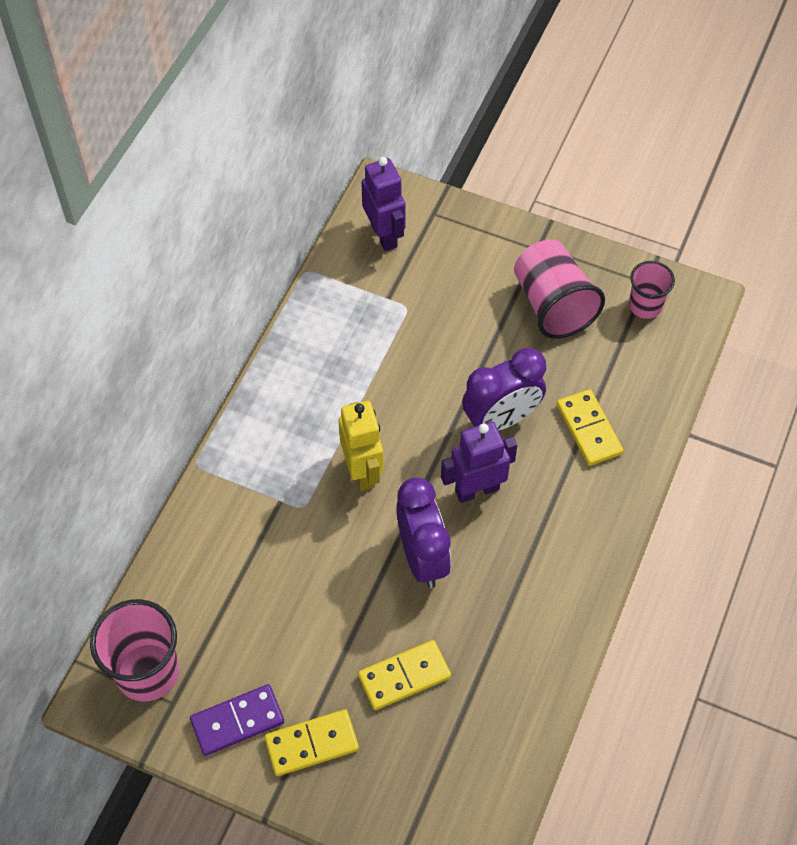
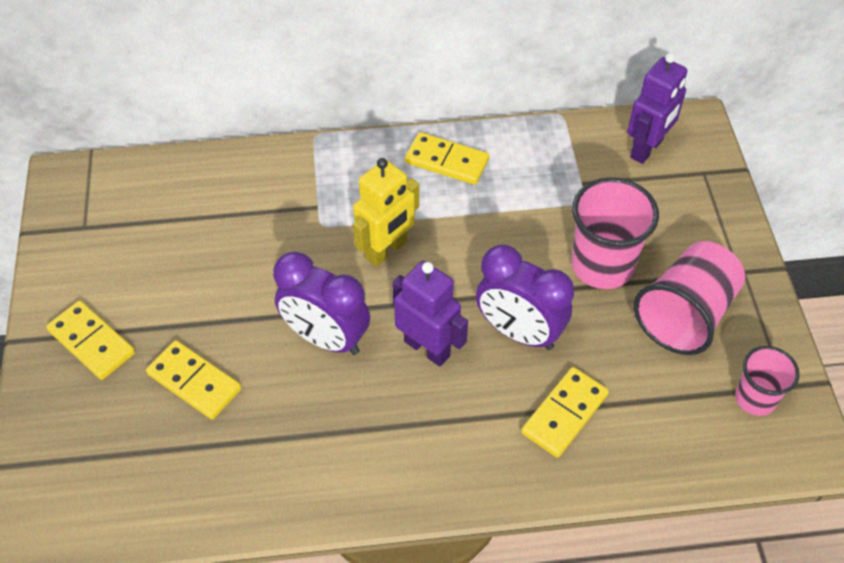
camera: 60 degrees right, 5 degrees down
(147, 672) = (104, 197): pink cup -> pink cup (602, 265)
(237, 721) = (88, 278): purple domino -> none
(298, 379) = (447, 161): none -> yellow domino
(422, 558) = (326, 338): purple clock -> purple clock turned 75 degrees clockwise

